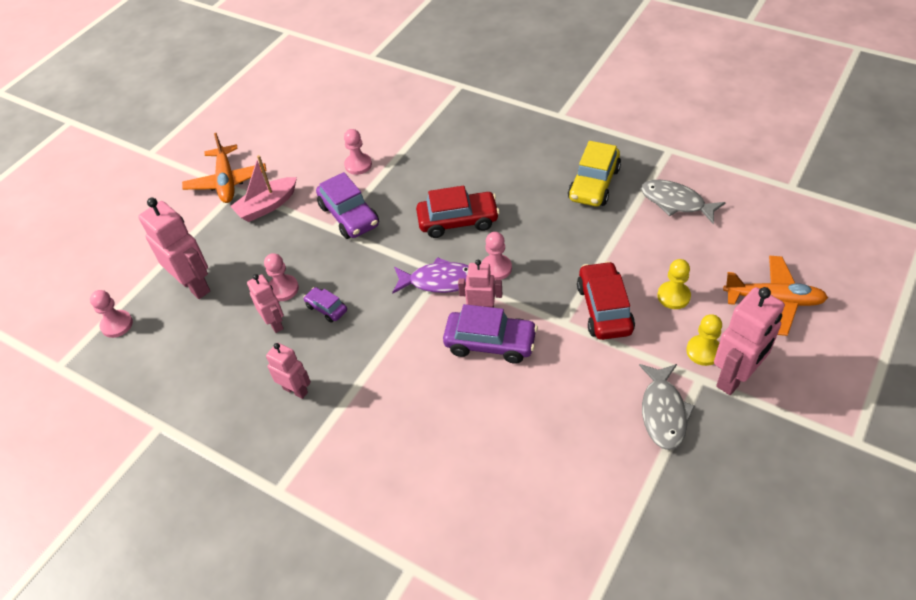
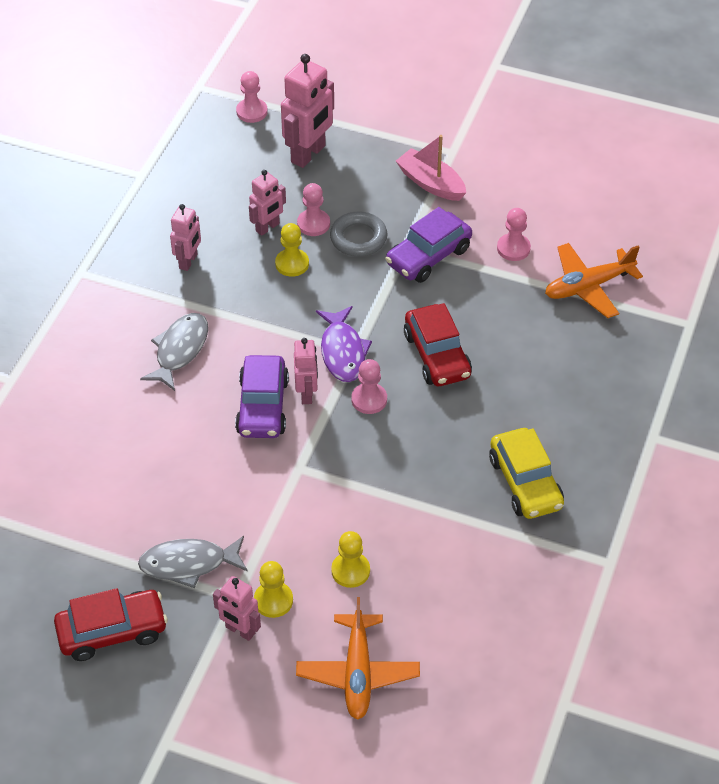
camera: 75 degrees right, 0 degrees up
(226, 181) = (463, 140): orange plane -> orange plane (588, 286)
(312, 259) = (358, 238): none -> grey ring
(326, 308) = (292, 264): purple car -> yellow pawn
(594, 184) = (525, 483): yellow car -> yellow car turned 120 degrees counterclockwise
(604, 309) = (323, 504): red car -> red car (112, 631)
(675, 202) = (508, 571): grey fish -> grey fish (180, 350)
(735, 377) = (240, 630): pink robot -> pink robot, size x0.59

